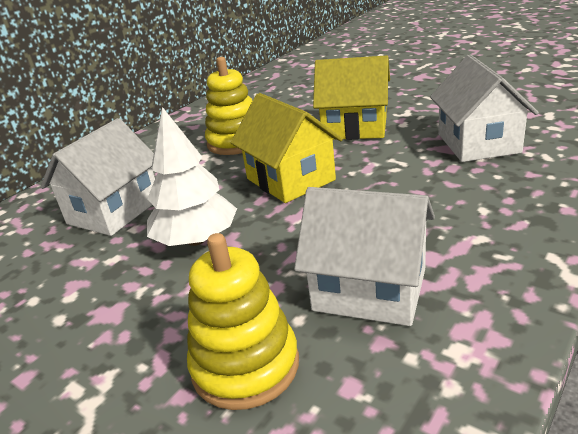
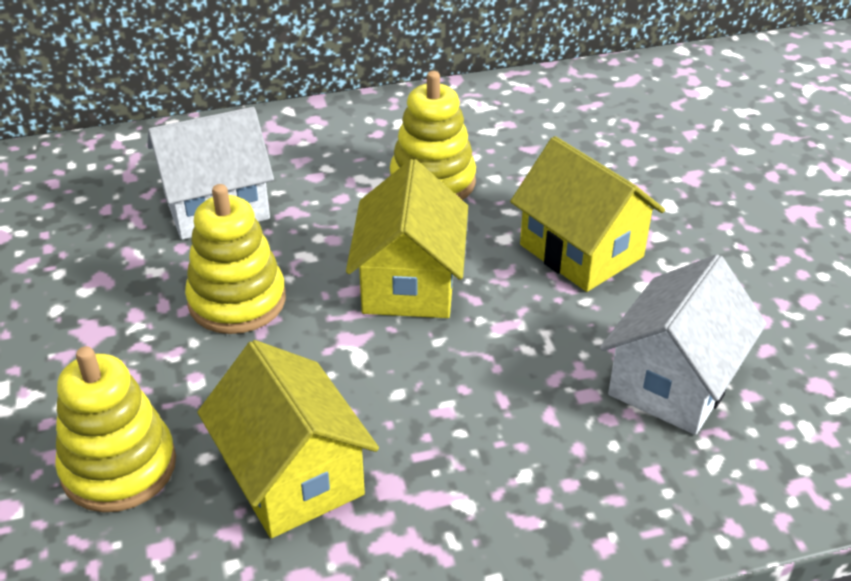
camera: 35 degrees right, 10 degrees up
(196, 240) = (237, 301): white tree -> yellow stacking toy
(369, 289) = (292, 476): white house -> yellow house

